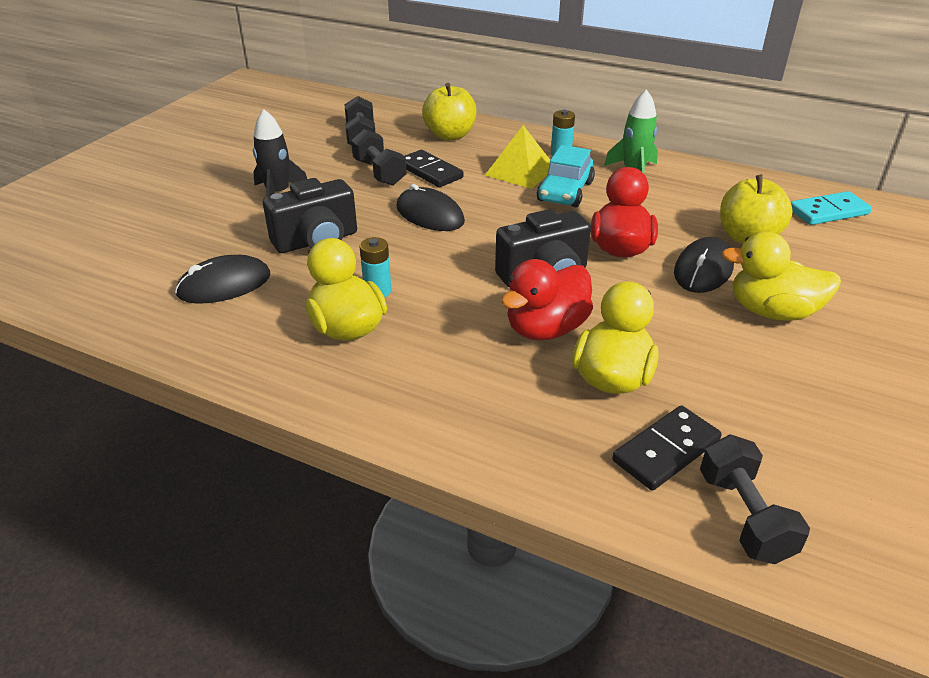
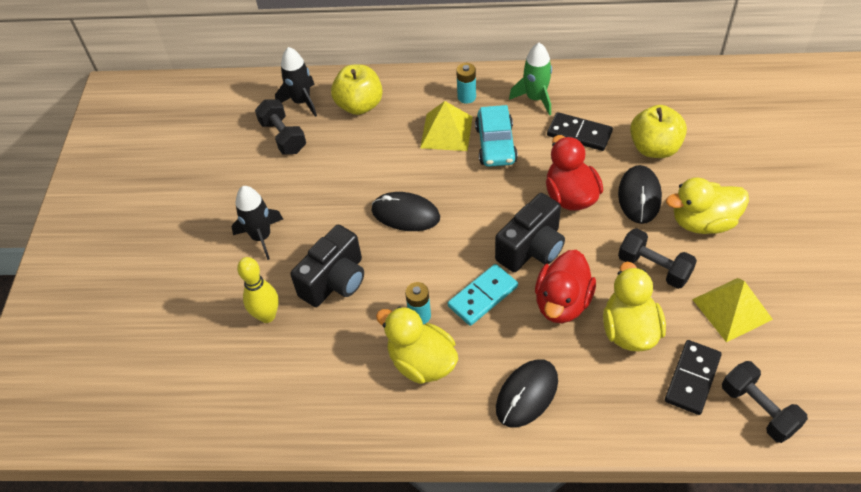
camera: 20 degrees left, 15 degrees up
(224, 285) = (296, 358): black mouse -> black mouse (527, 394)
(229, 246) = (267, 316): none -> yellow bowling pin
(379, 173) = (330, 178): black dumbbell -> black dumbbell (654, 268)
(398, 121) = (301, 101): none -> black rocket
(430, 171) = (372, 160): black domino -> black domino (579, 133)
(764, 400) = (731, 309): none -> yellow pyramid
(828, 211) = (698, 95): turquoise domino -> turquoise domino (482, 296)

